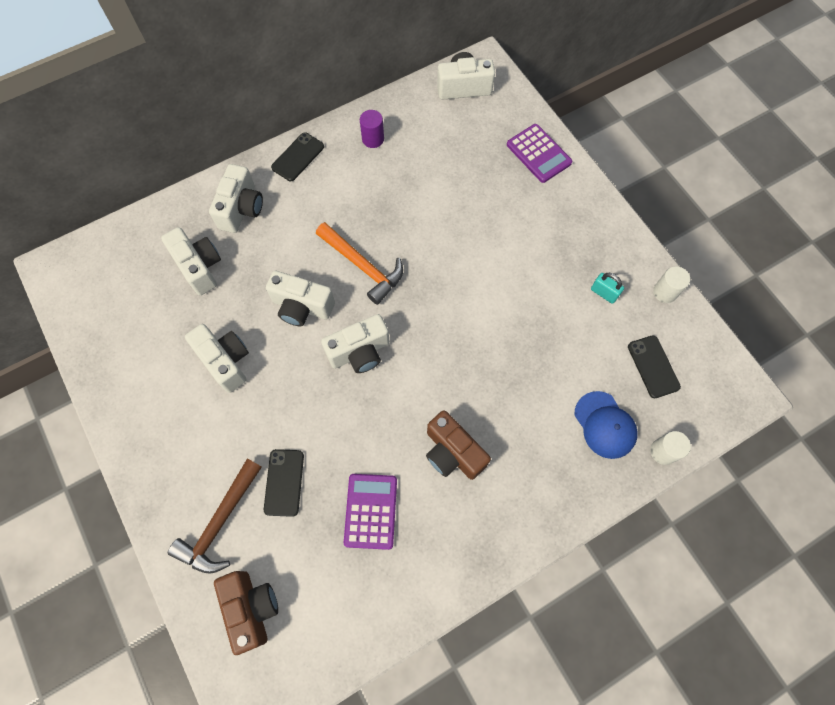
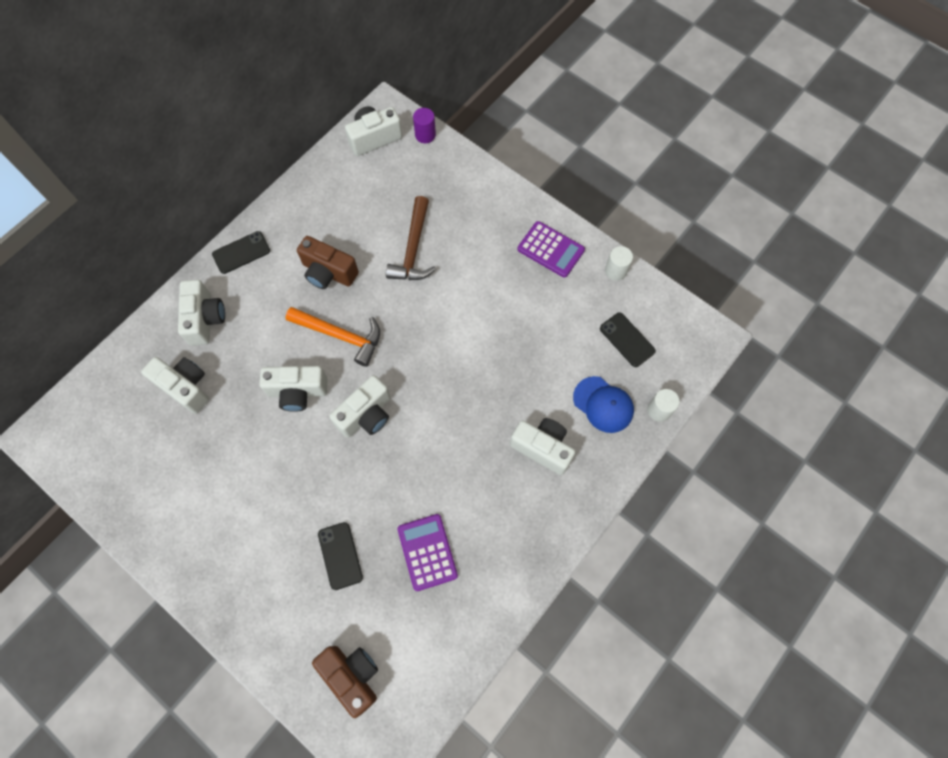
camera: 20 degrees left, 0 degrees up
(220, 522) = (295, 612): brown hammer -> brown hammer (413, 249)
(225, 361) = (244, 466): white camera -> white camera (542, 448)
(298, 157) = (241, 252): black phone -> black phone turned 45 degrees clockwise
(373, 139) = (306, 213): purple cylinder -> purple cylinder (425, 135)
(452, 452) = (481, 475): brown camera -> brown camera (328, 272)
(538, 154) = (464, 180): purple calculator -> purple calculator (551, 249)
(604, 293) = (564, 289): turquoise padlock -> none

